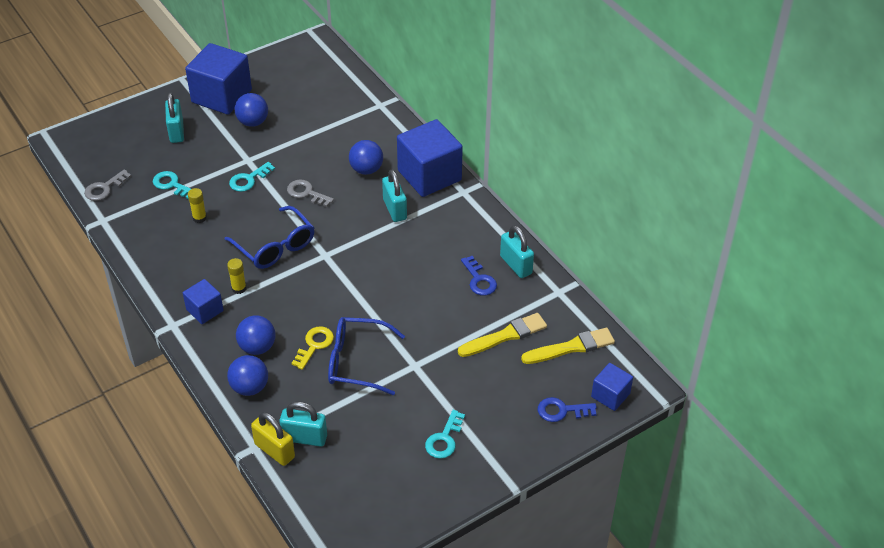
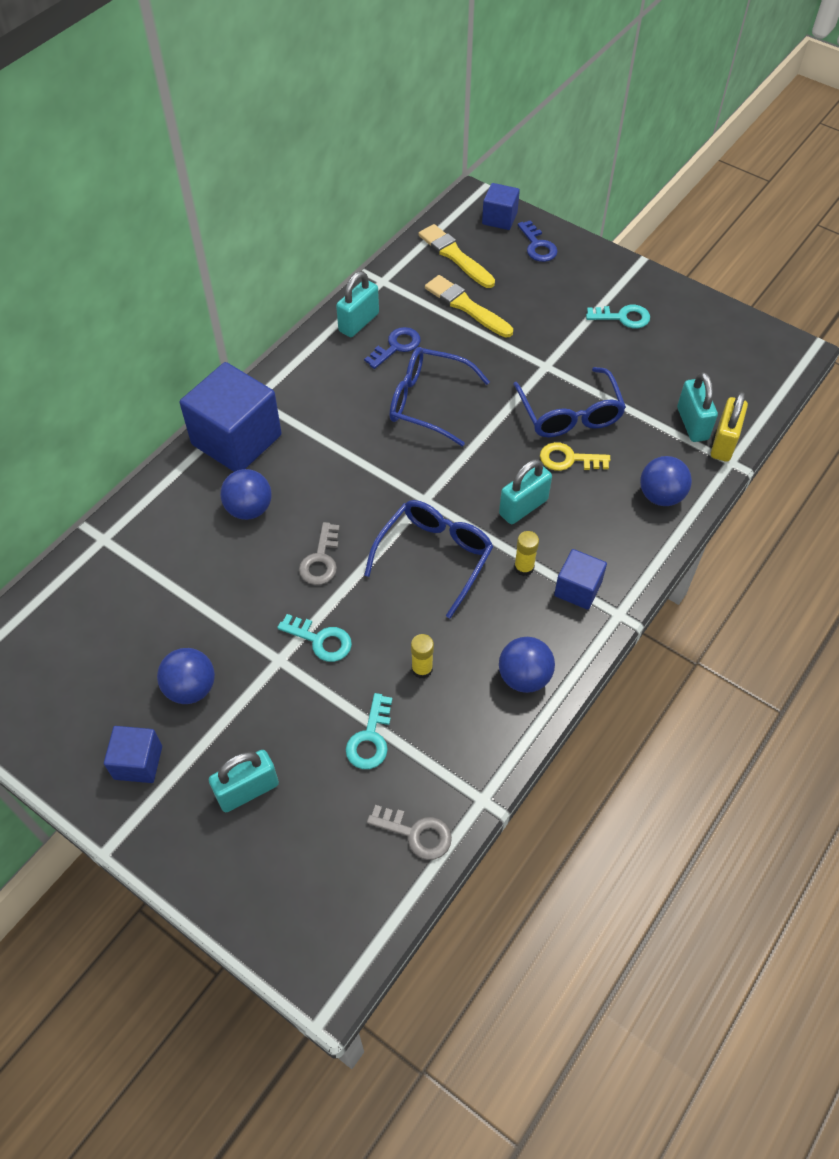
camera: 110 degrees left, 10 degrees up
(221, 96) = (138, 762): blue cube -> blue cube, size x0.52
(257, 347) = (602, 511): blue ball -> blue ball (524, 677)
(394, 209) = (313, 455): turquoise padlock -> turquoise padlock (523, 507)
(412, 282) = (428, 402): none -> blue glasses

